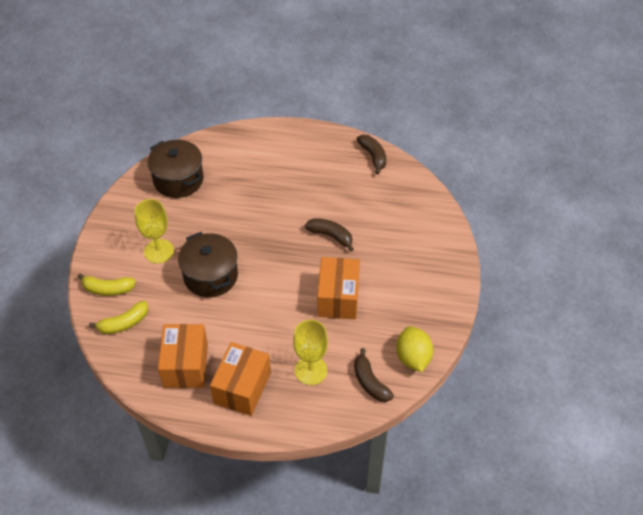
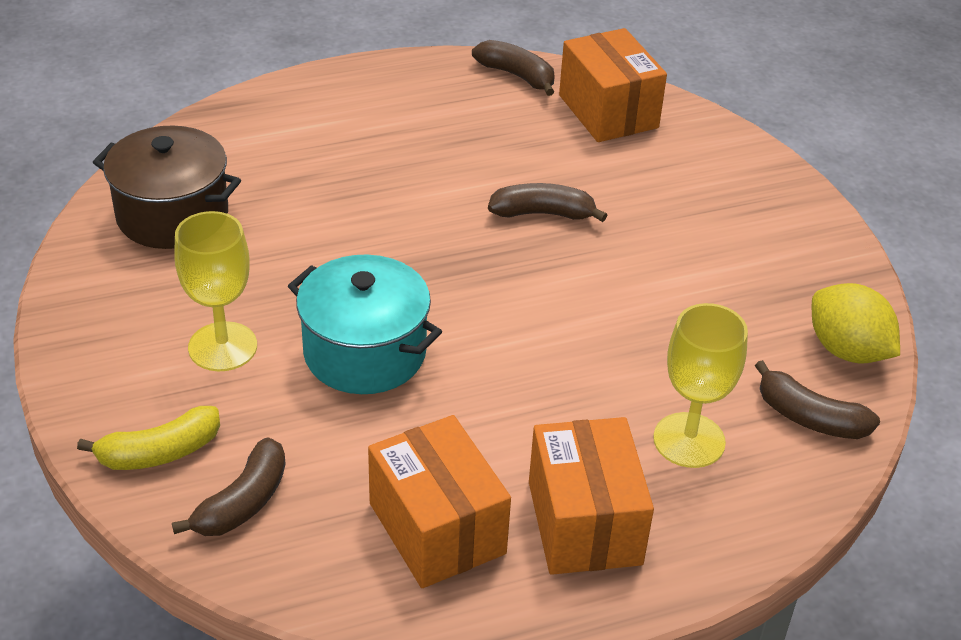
camera: 30 degrees left, 10 degrees down
(124, 323) = (243, 502): yellow banana -> brown banana
(210, 276) = (365, 352): brown pot -> turquoise pot
(338, 298) = (638, 305): orange box -> orange box (608, 111)

